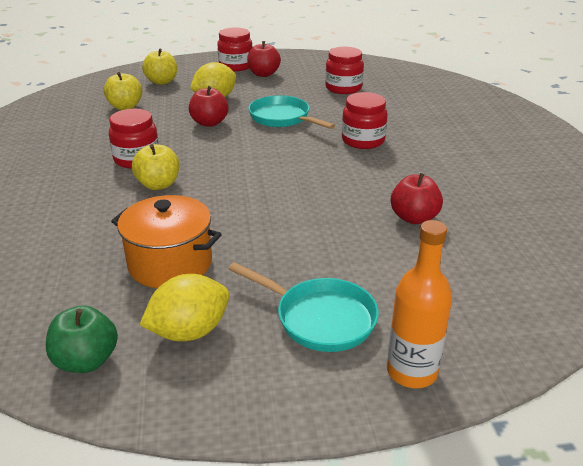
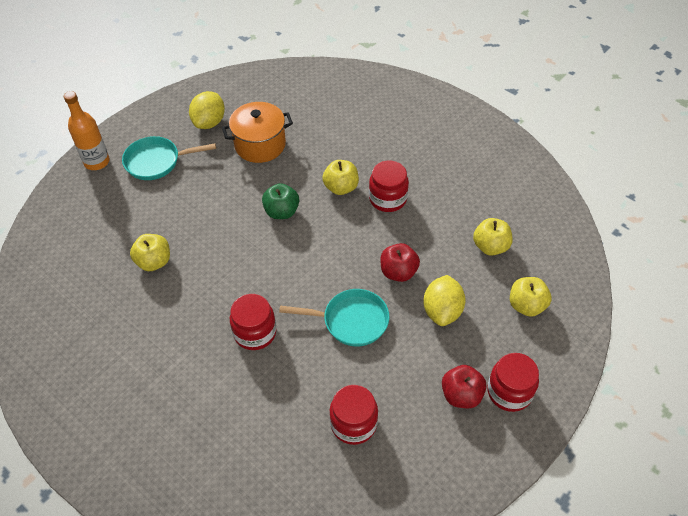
camera: 140 degrees right, 20 degrees up
(86, 361) = (236, 89): green apple -> green apple (281, 212)
(414, 218) = (154, 262): red apple -> yellow apple

